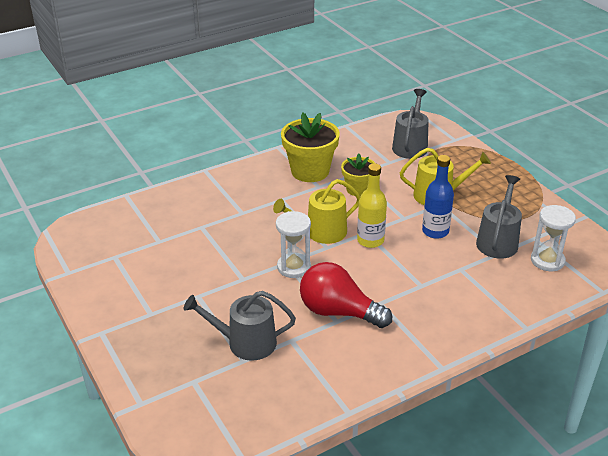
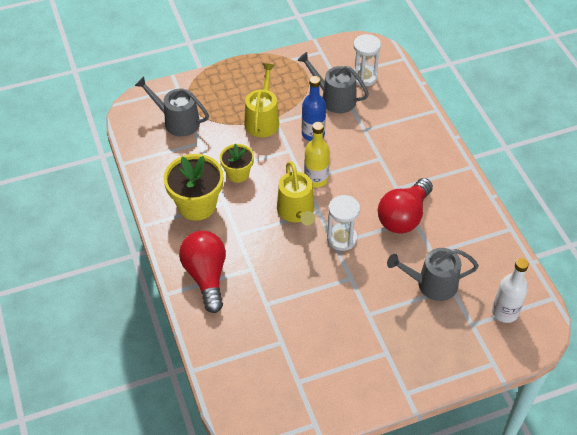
camera: 80 degrees left, 15 degrees up
(215, 411) = (505, 312): none -> white bottle
(228, 188) = (206, 276): none -> red light bulb
(245, 343) = (432, 284): grey watering can -> grey watering can turned 75 degrees clockwise

